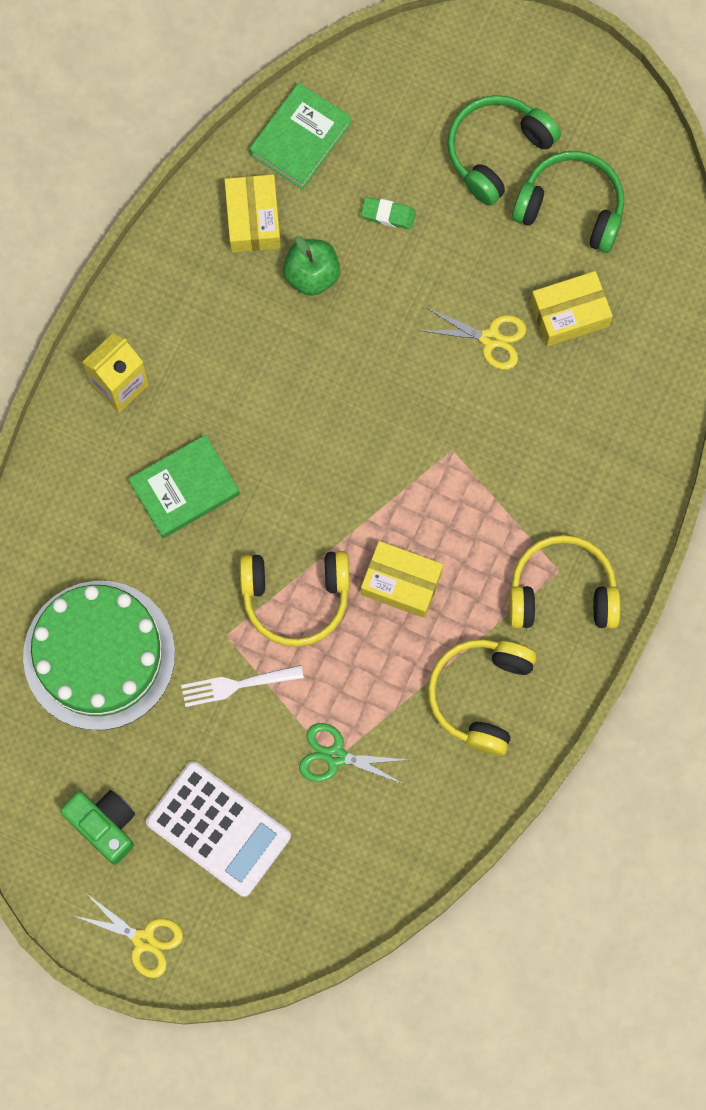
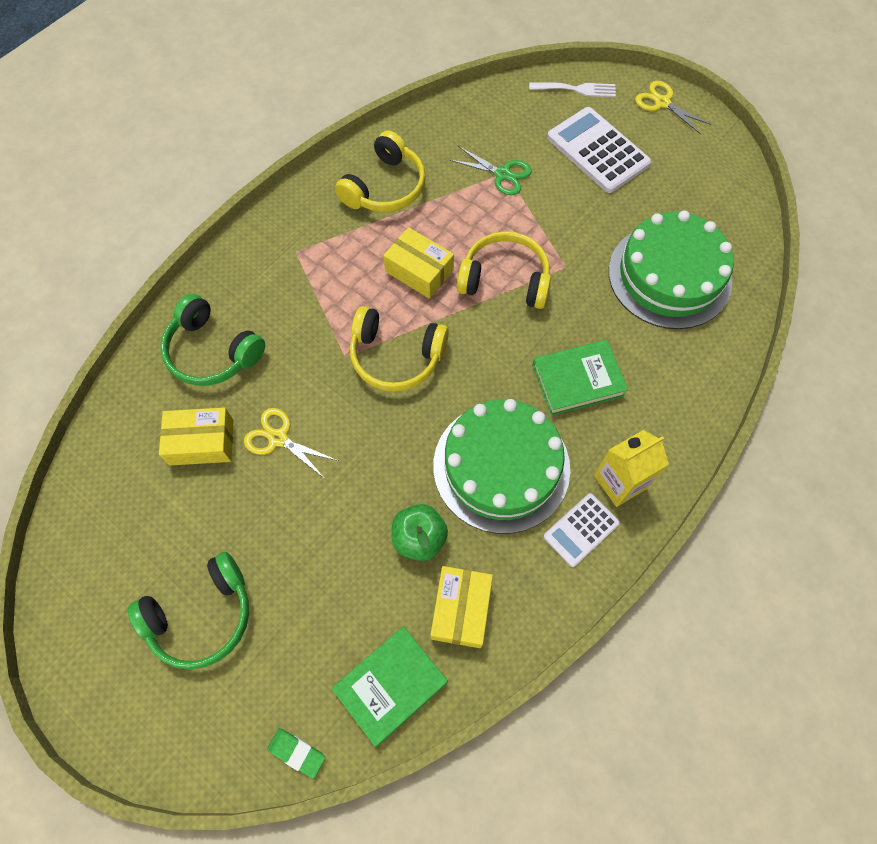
camera: 165 degrees left, 10 degrees down
(104, 825) = (681, 170): green camera -> none
(151, 324) = (581, 530): none -> white calculator
(236, 685) = (565, 233): white fork -> white fork (576, 89)
(247, 369) = (501, 466): none -> green cake
(388, 215) = (329, 579): green eraser -> green eraser (297, 752)
(562, 591) = (299, 237): yellow headphones -> yellow headphones (396, 356)
(571, 207) = (156, 539): green headphones -> green headphones (212, 351)

